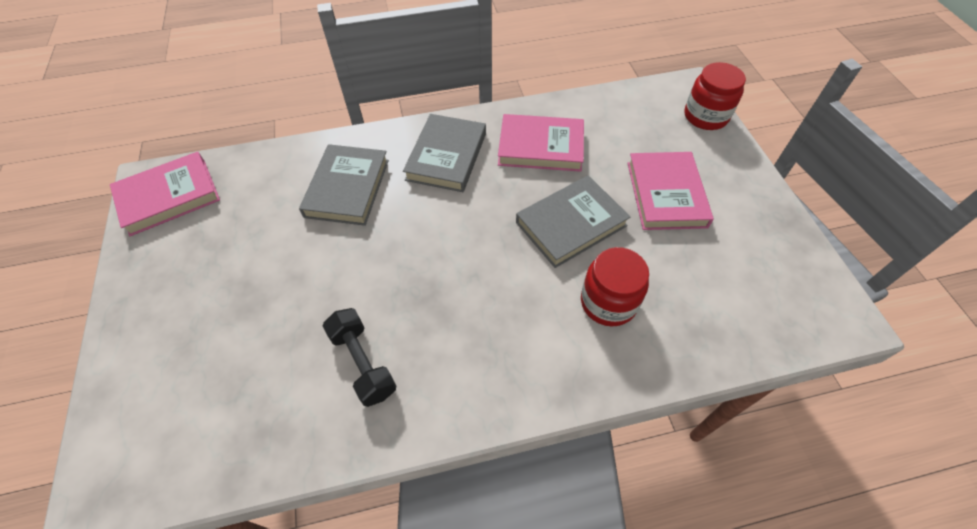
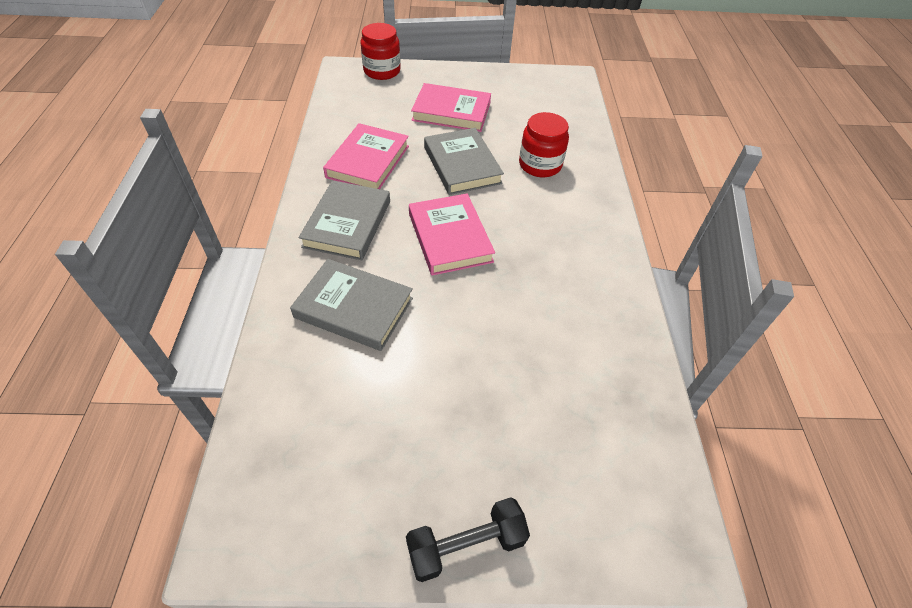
camera: 80 degrees left, 5 degrees down
(169, 196) = (278, 508): pink book -> pink book (449, 237)
(363, 363) = (568, 316): black dumbbell -> black dumbbell (466, 545)
(446, 156) = (347, 224): grey book -> grey book turned 75 degrees clockwise

